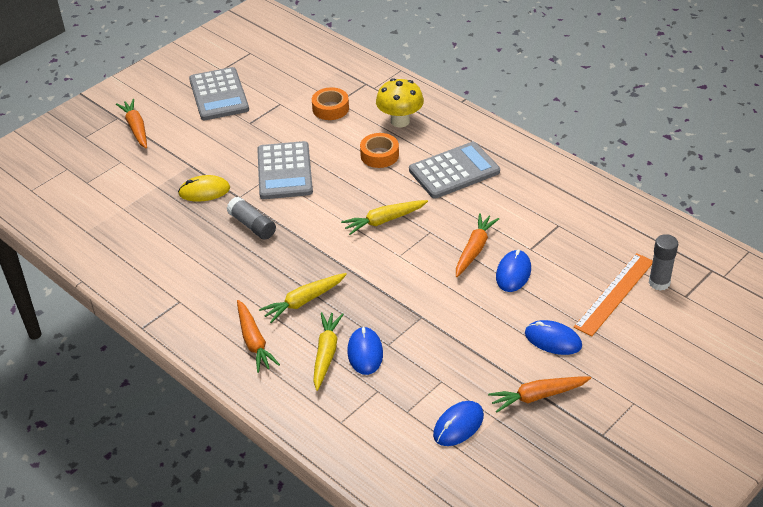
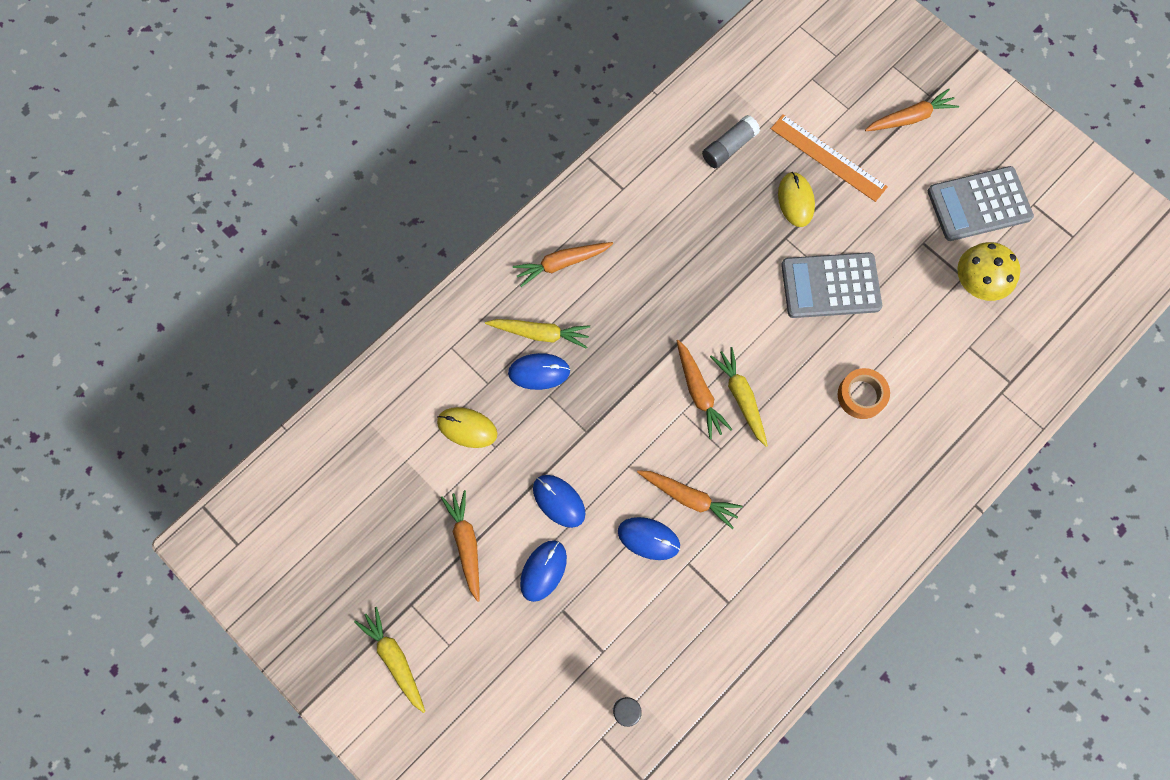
camera: 90 degrees right, 30 degrees up
(252, 225) = (736, 254): grey glue stick -> grey glue stick (729, 147)
(304, 301) = (616, 311): yellow carrot -> yellow carrot (395, 659)
(330, 108) = (954, 338): orange tape -> none
(380, 246) = (698, 392): none -> orange carrot
(400, 121) = (930, 423): yellow mushroom -> yellow mushroom (976, 284)
(424, 403) = (467, 428): none -> yellow mouse
(454, 171) = (830, 484): grey calculator -> none
(458, 425) = (436, 460): blue mouse -> blue mouse (559, 501)
(614, 293) = (609, 652): orange ruler -> orange ruler (828, 157)

